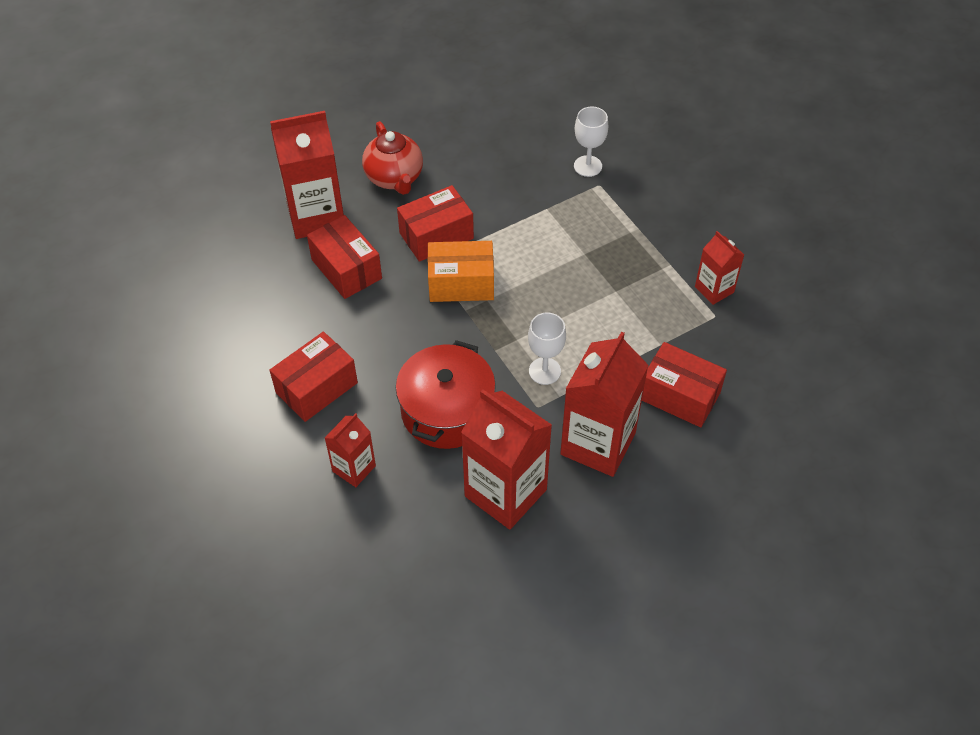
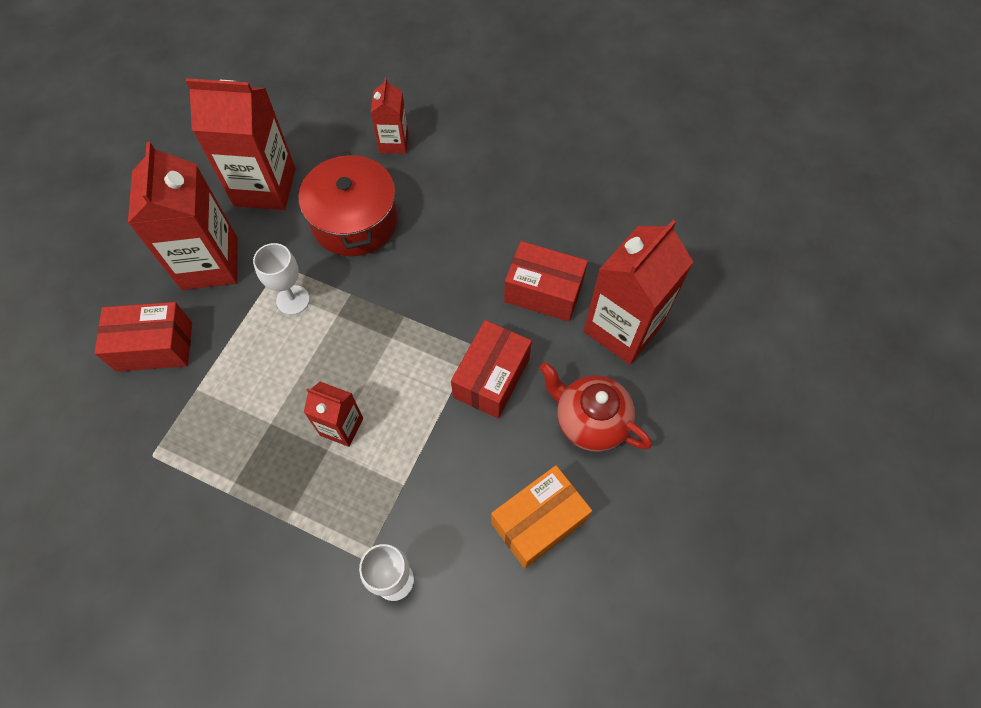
camera: 145 degrees right, 10 degrees up
(317, 388) = (473, 180): red box -> none
(461, 283) = (428, 340): orange box -> orange box (538, 522)
(714, 289) = (165, 489): red carton -> red carton (341, 426)

